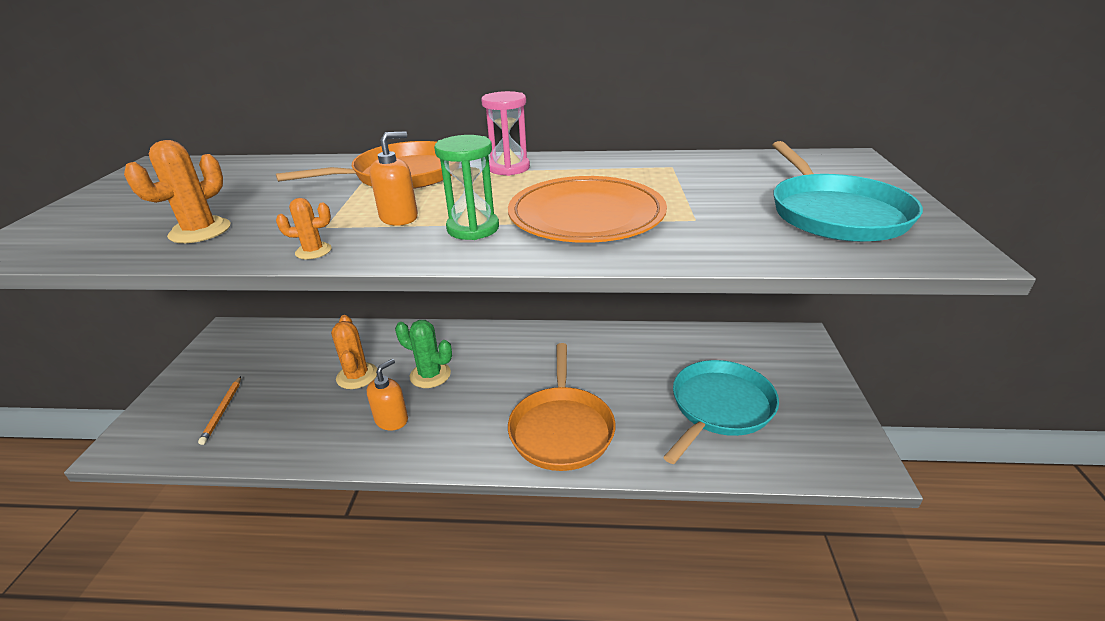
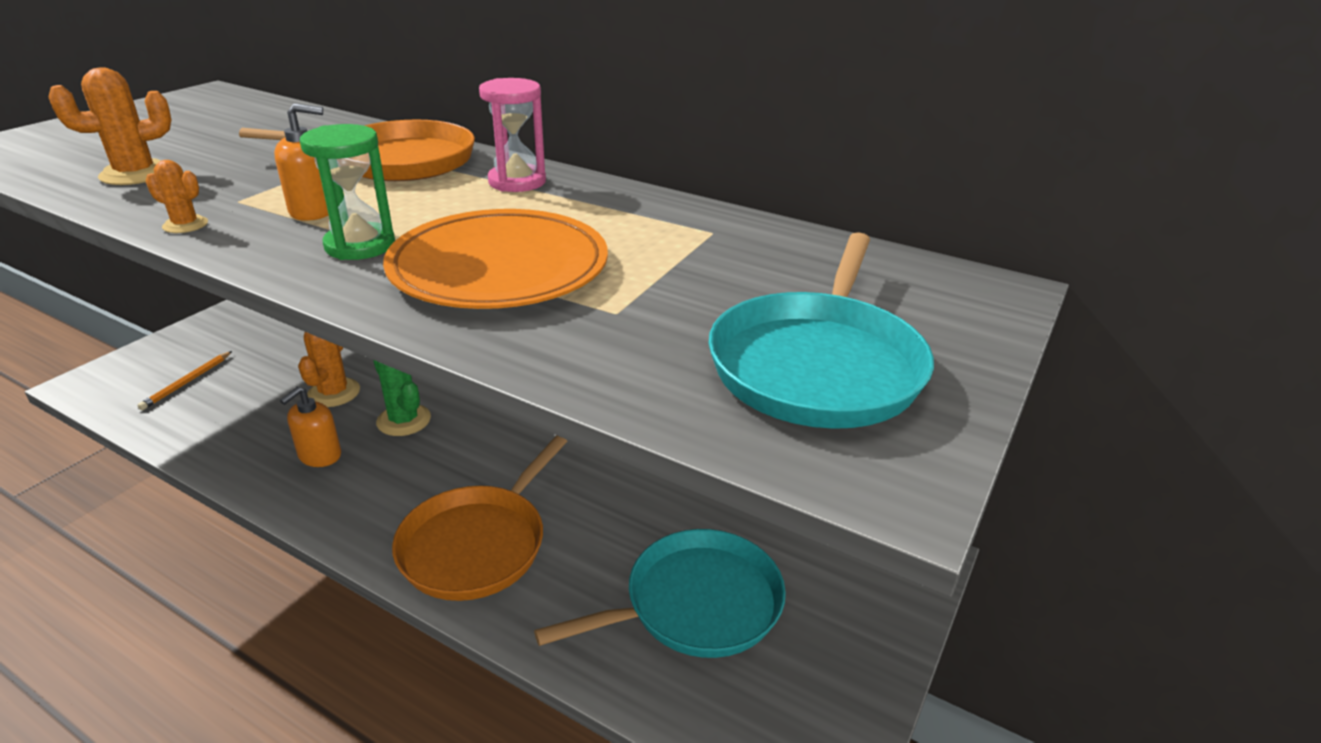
camera: 25 degrees right, 0 degrees up
(391, 419) = (319, 455): orange soap dispenser -> orange soap dispenser turned 150 degrees clockwise

